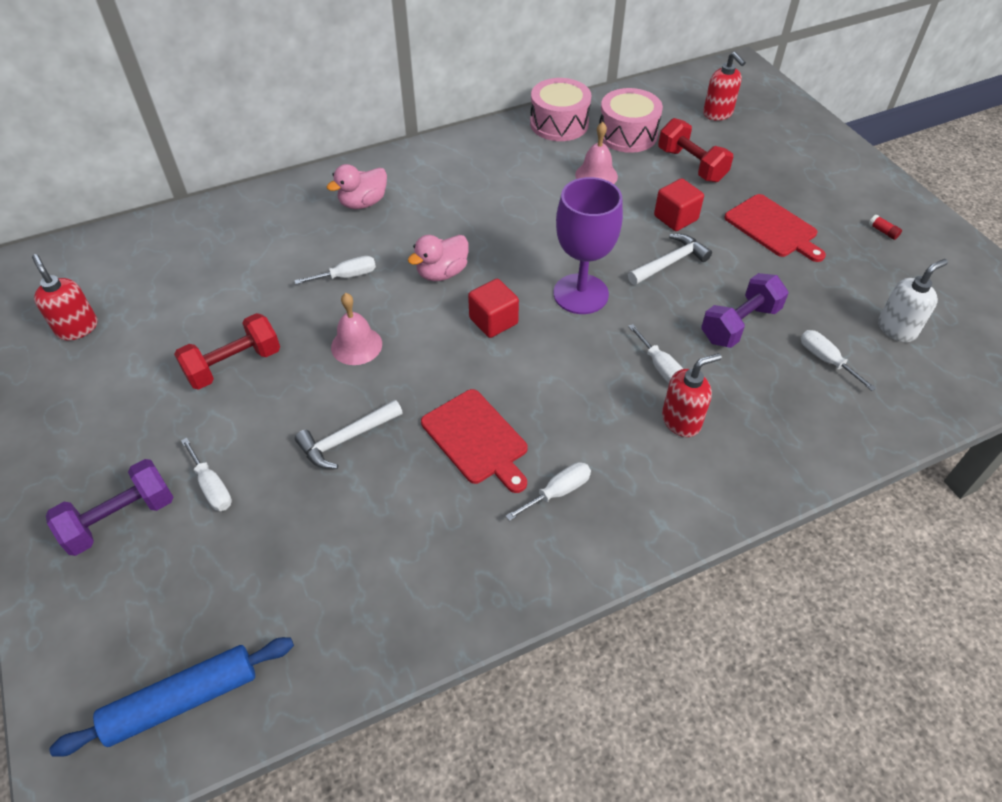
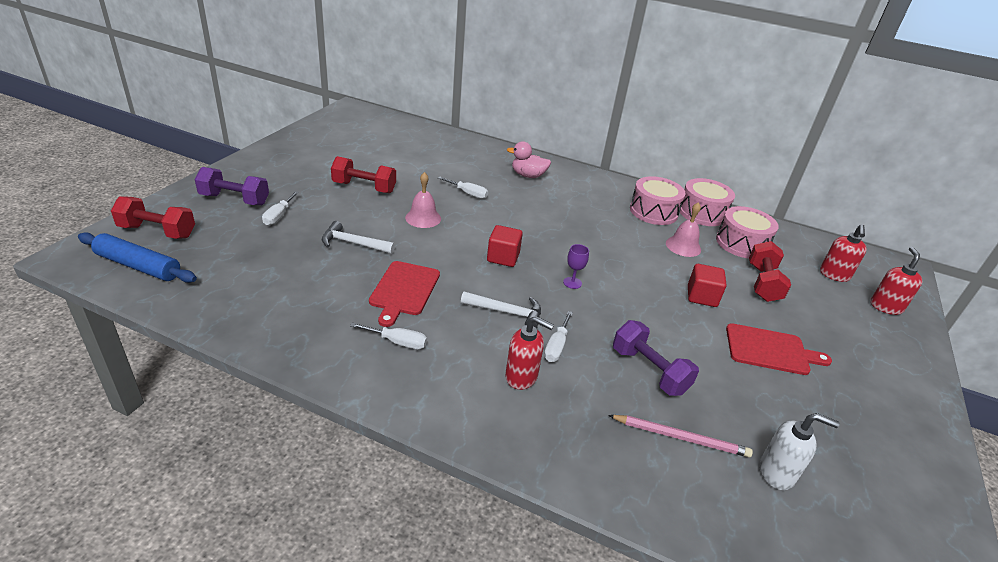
camera: 45 degrees right, 15 degrees down
(77, 328) = (337, 138): red soap dispenser -> red soap dispenser (885, 307)
(114, 646) = (157, 231): none -> red dumbbell
(442, 273) = (514, 223): pink duck -> none
(524, 155) = (653, 212): none -> pink drum
(580, 294) = (572, 283): purple goblet -> purple goblet, size x0.41
(670, 262) = (657, 311): white hammer -> white hammer (507, 312)
(739, 324) = (649, 371): purple dumbbell -> purple dumbbell turned 45 degrees clockwise
(773, 228) = (770, 350): red cutting board -> red cutting board turned 90 degrees counterclockwise
(826, 360) = (680, 437): white screwdriver -> pink pencil
(883, 231) = (871, 419): red glue stick -> none

